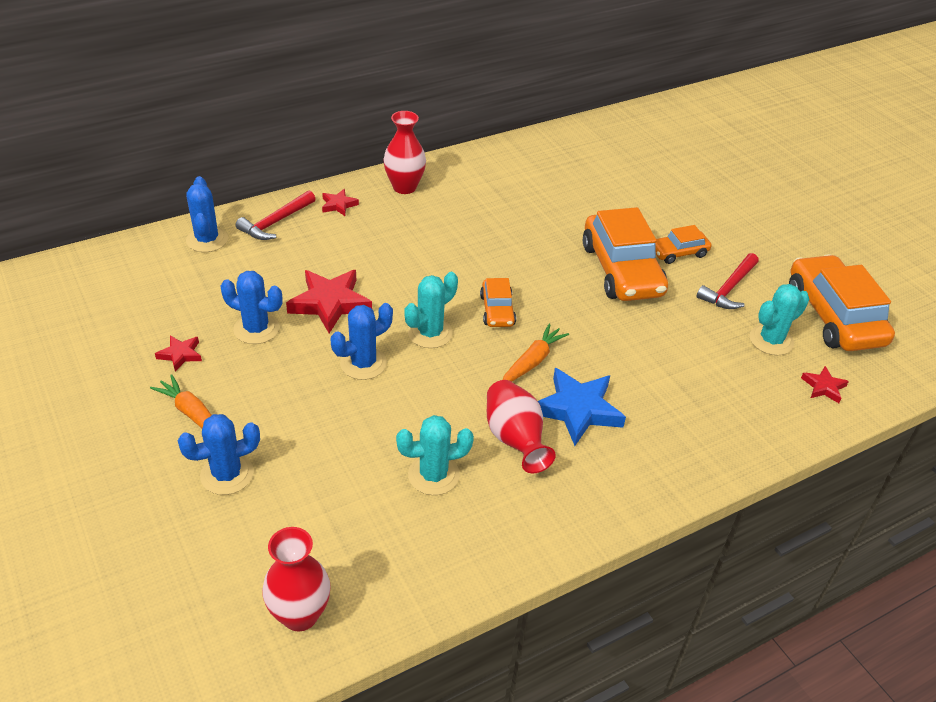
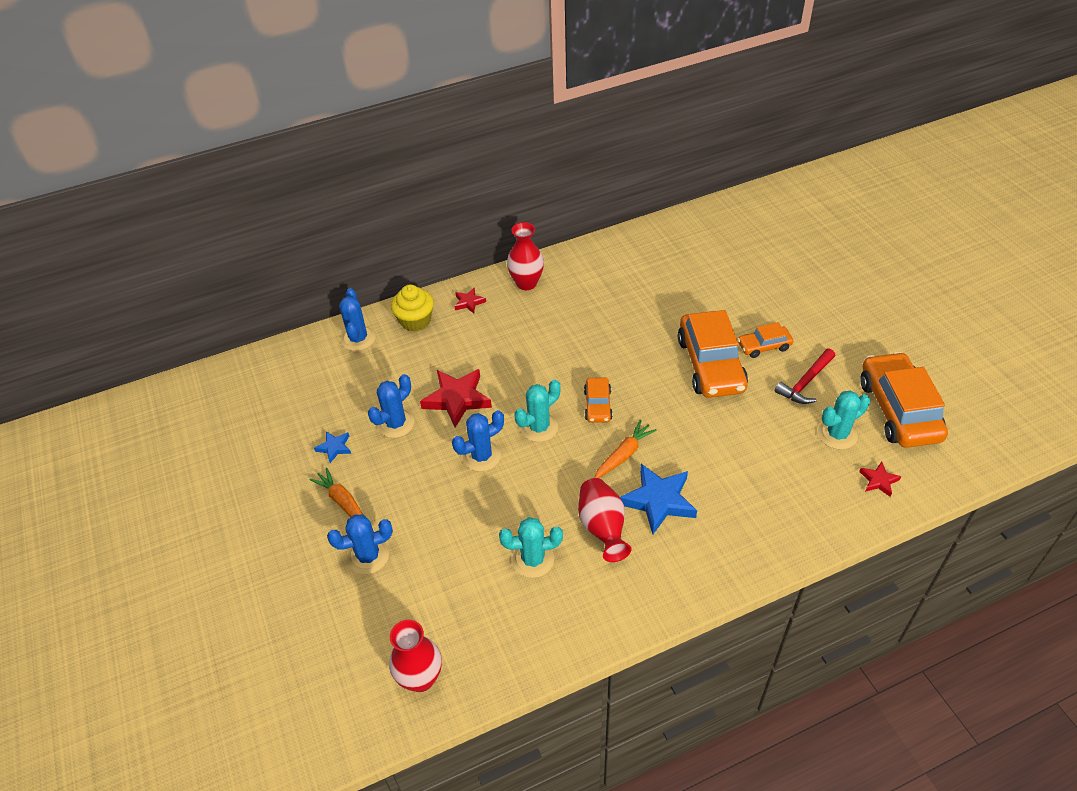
camera: 10 degrees right, 5 degrees up
(180, 354) = (334, 447): red star -> blue star
(256, 329) = (396, 424): blue cactus -> blue cactus turned 75 degrees counterclockwise
(275, 222) = (415, 321): red hammer -> yellow cupcake

